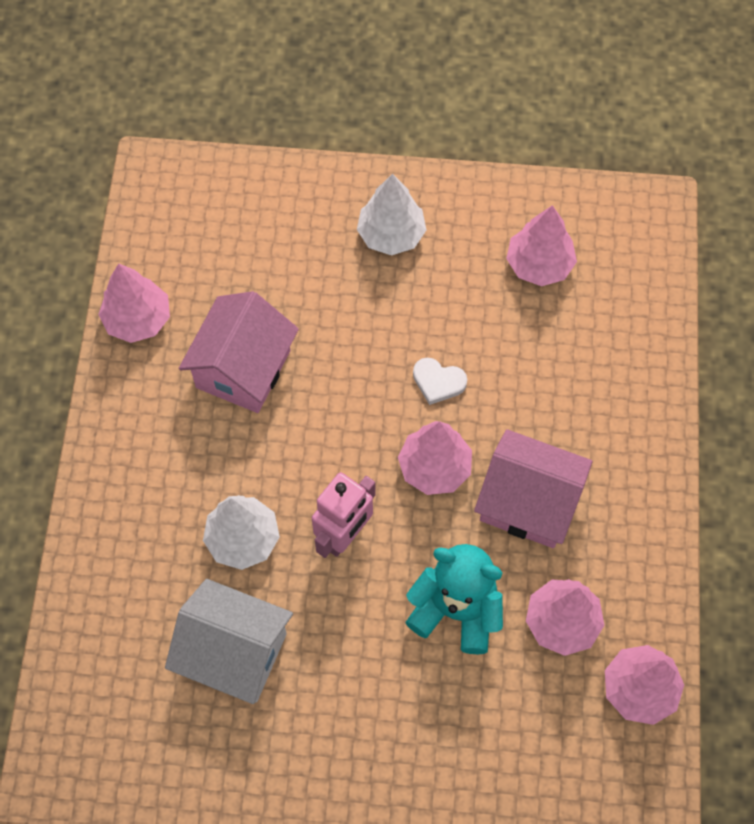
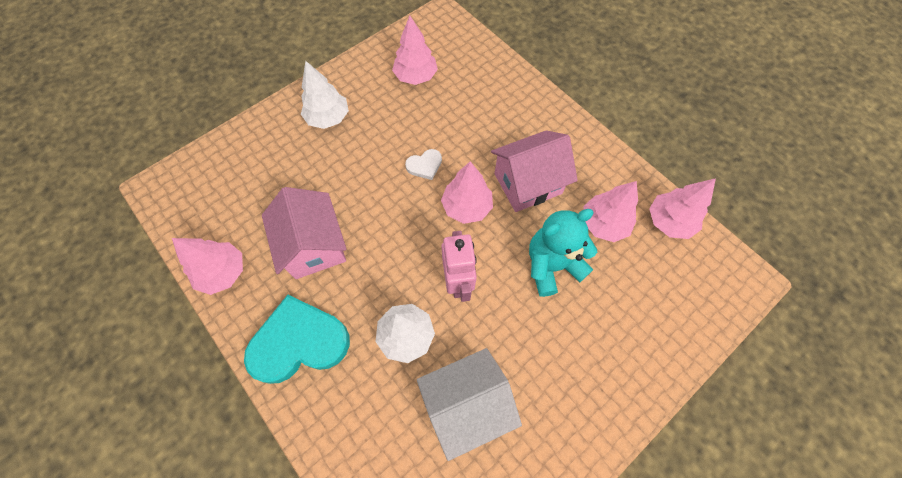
camera: 45 degrees left, 0 degrees up
(144, 452) = (299, 342): none -> turquoise heart

